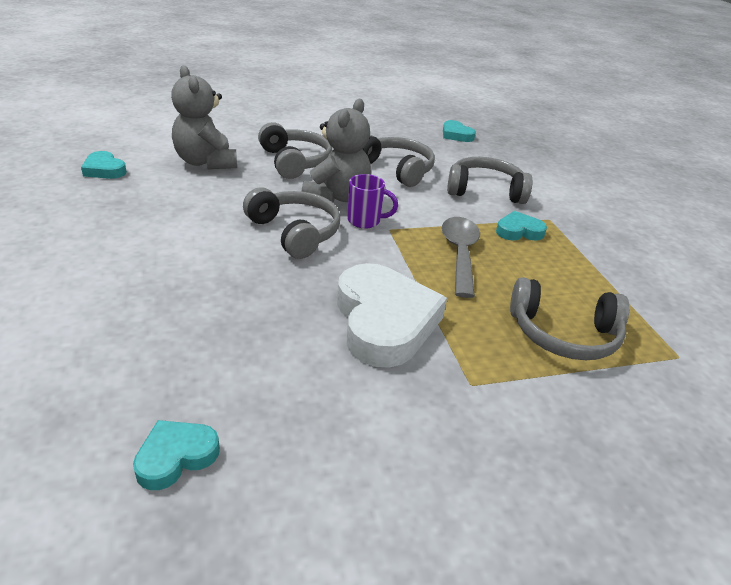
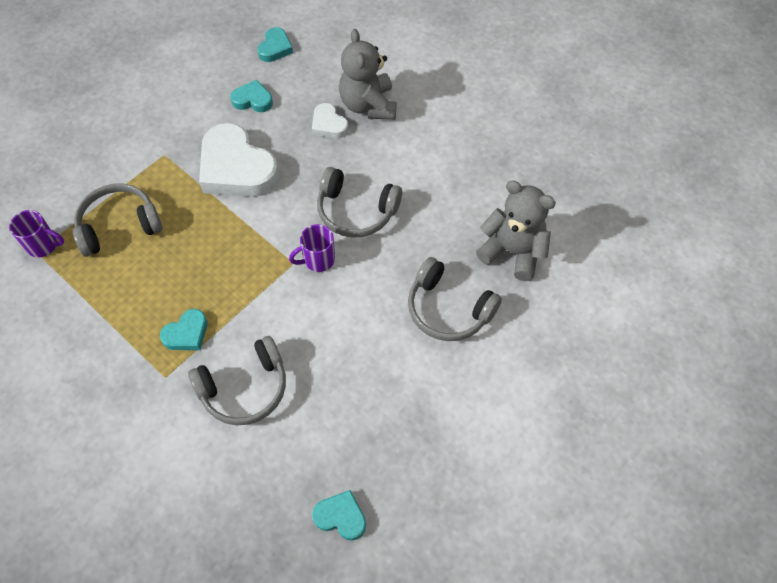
camera: 150 degrees right, 25 degrees up
(104, 170) = (564, 186): turquoise heart -> turquoise heart (253, 100)
(231, 309) = (329, 124): none -> white heart
(337, 197) = (365, 278): grey teddy bear -> grey teddy bear (368, 105)
(396, 169) = (351, 367): grey headphones -> none
(460, 254) = (222, 267): grey spoon -> none
(669, 358) = (43, 245): none -> purple mug

